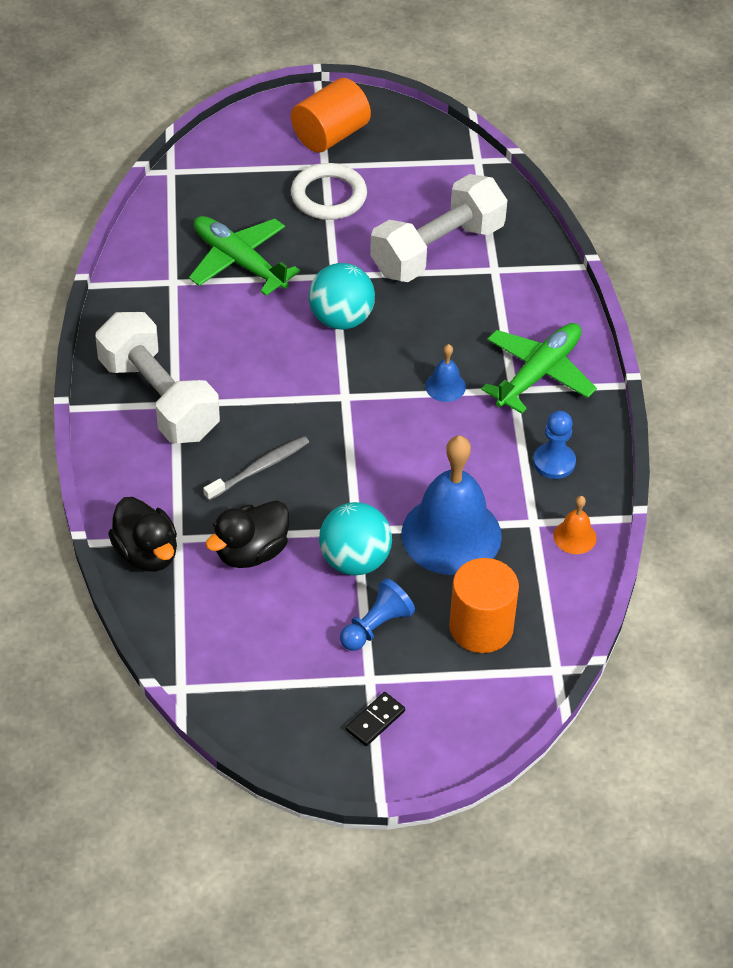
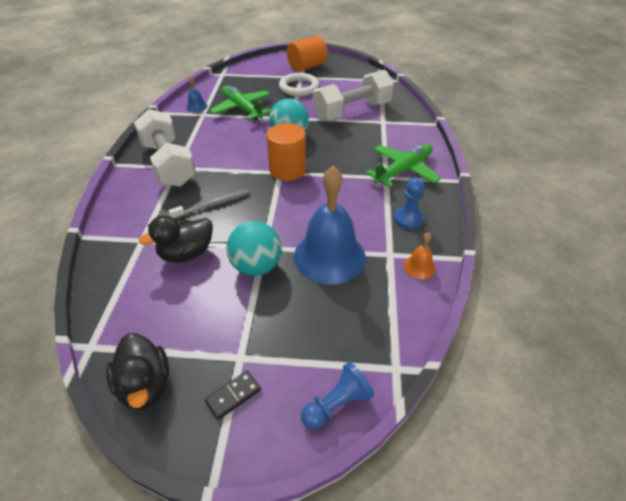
camera: 10 degrees right, 5 degrees down
(146, 553) = (116, 247): black duck -> black duck (145, 385)
(376, 626) = (257, 315): blue pawn -> blue pawn (337, 404)
(445, 386) = (343, 172): blue bell -> blue bell (196, 106)
(481, 627) = (339, 325): orange cylinder -> orange cylinder (287, 170)

